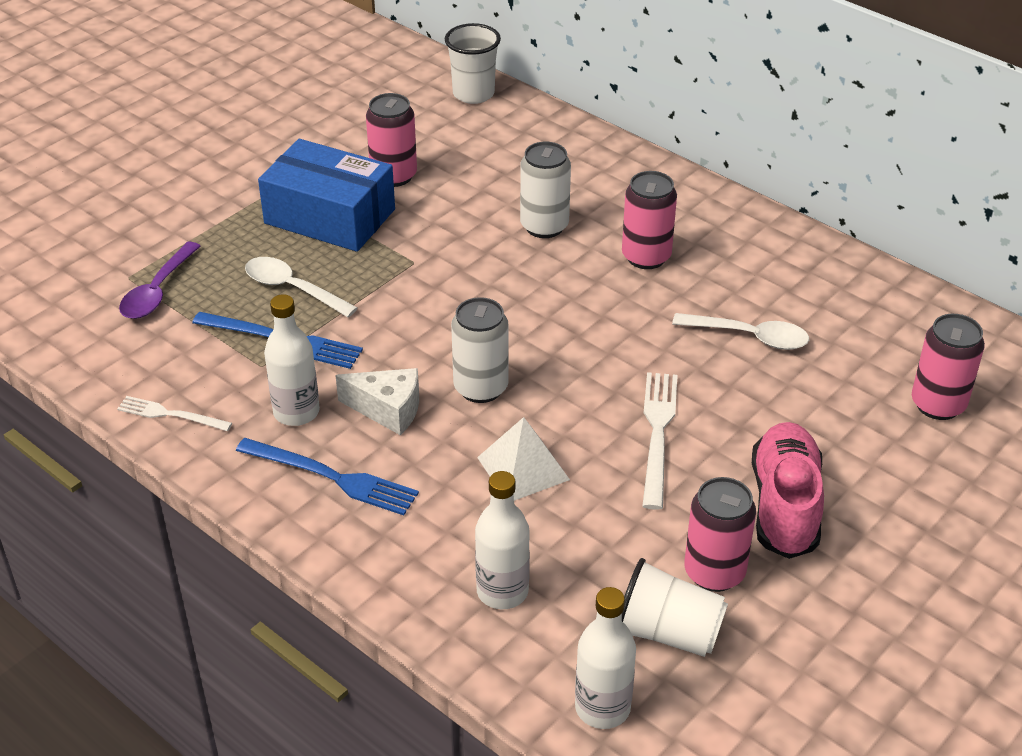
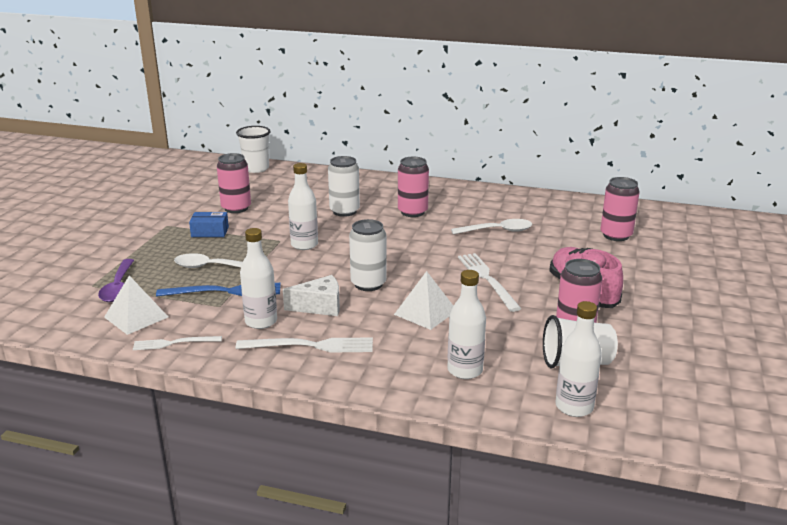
camera: 25 degrees left, 15 degrees down
(151, 353) = (136, 317): none -> white pyramid
(330, 216) = (210, 232): blue box -> blue box, size x0.47
(332, 477) = (310, 346): blue fork -> white fork
(442, 281) = (304, 245): none -> white bottle

